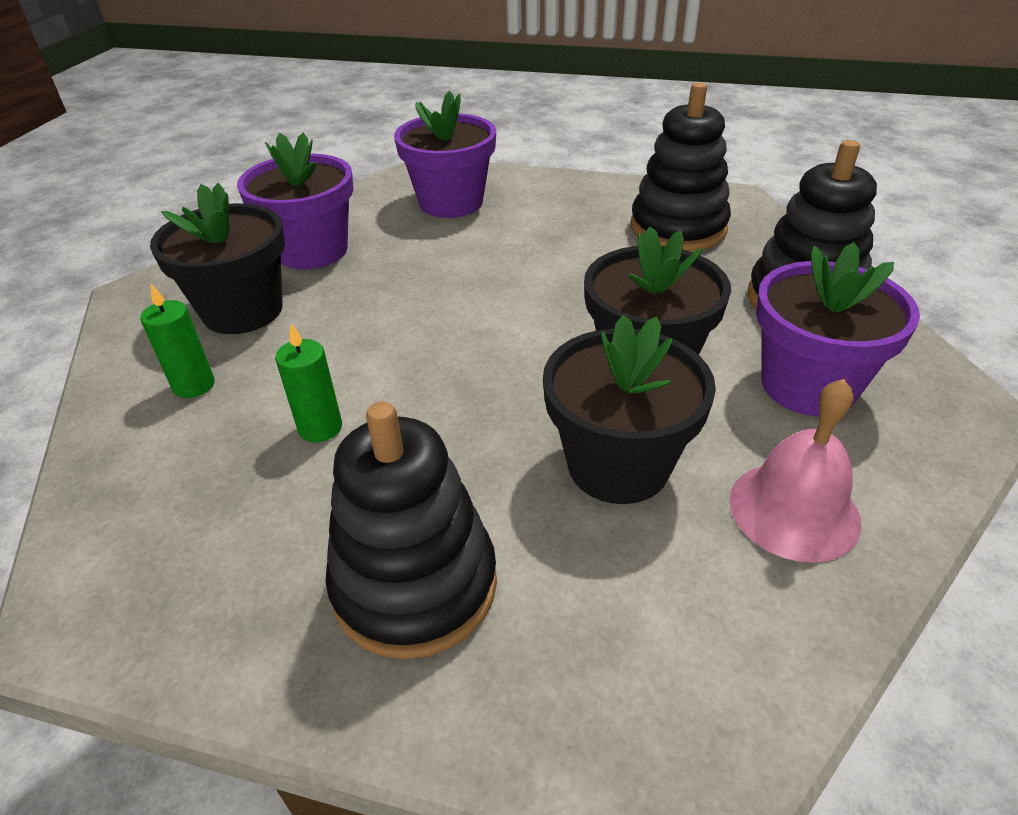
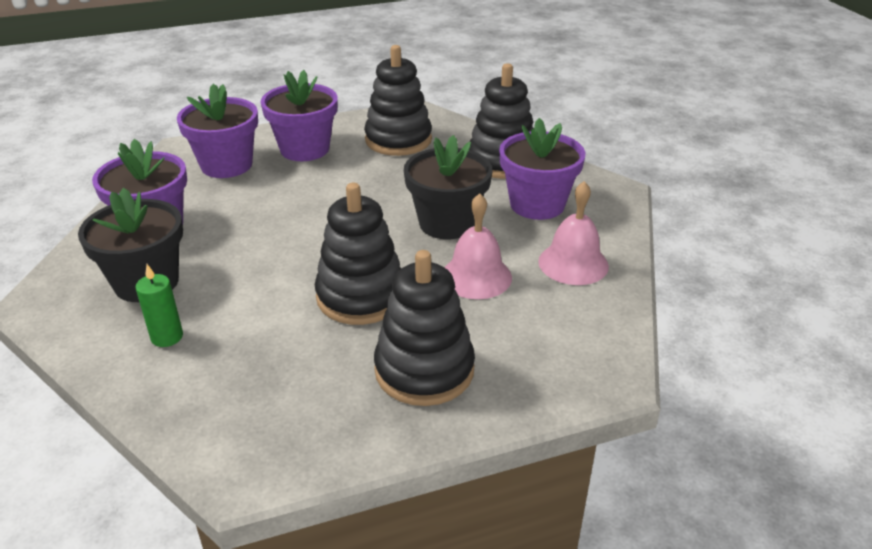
camera: 35 degrees left, 5 degrees down
(320, 428) = (287, 325): green candle -> none
(439, 427) = (361, 296): none -> black stacking toy
(552, 208) = (304, 149): none -> purple flower pot
(618, 465) = (476, 276): black flower pot -> pink bell

